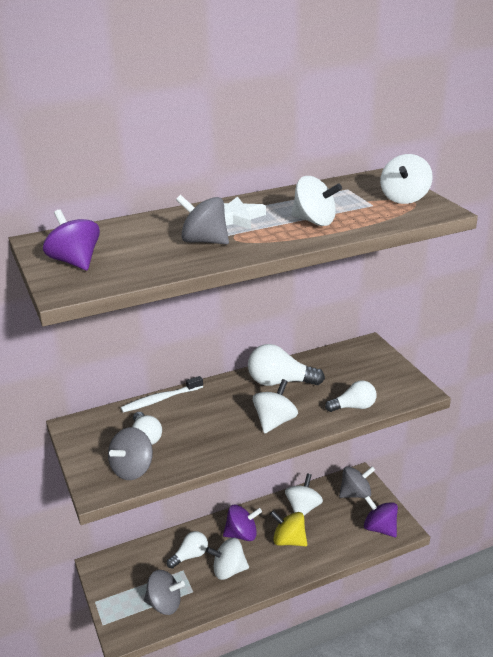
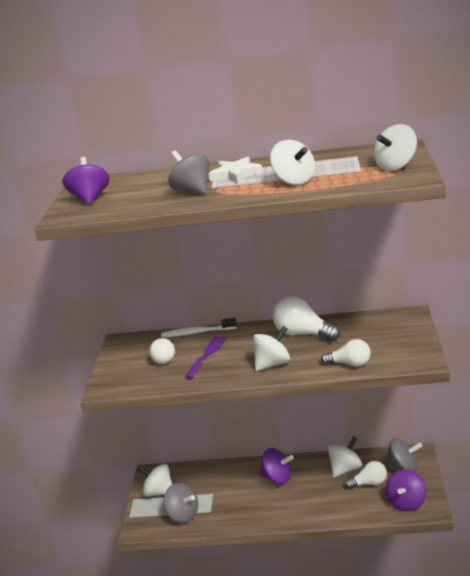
camera: 30 degrees right, 5 degrees down
(132, 469) = (138, 379): grey spinning top -> none
(190, 556) = (224, 484): white light bulb -> white light bulb (369, 483)
(193, 425) = (206, 355): none -> purple fork
(228, 570) = (249, 503): white spinning top -> white spinning top (158, 492)
(289, 540) = (315, 492): yellow spinning top -> none
(379, 528) = (406, 503): purple spinning top -> purple spinning top turned 135 degrees counterclockwise

